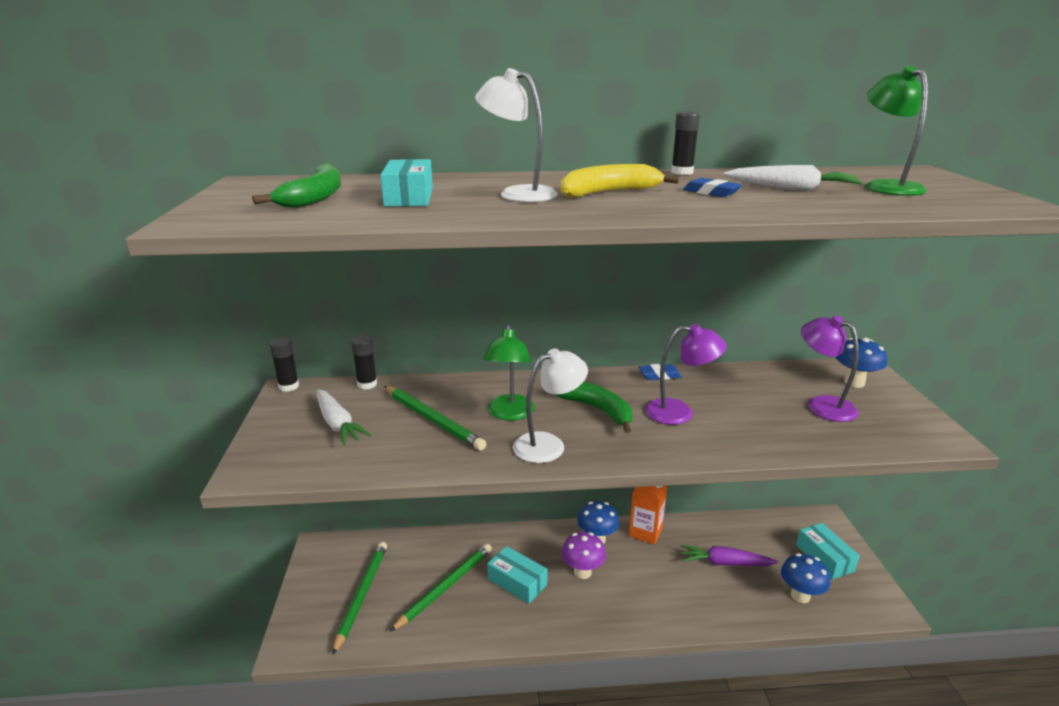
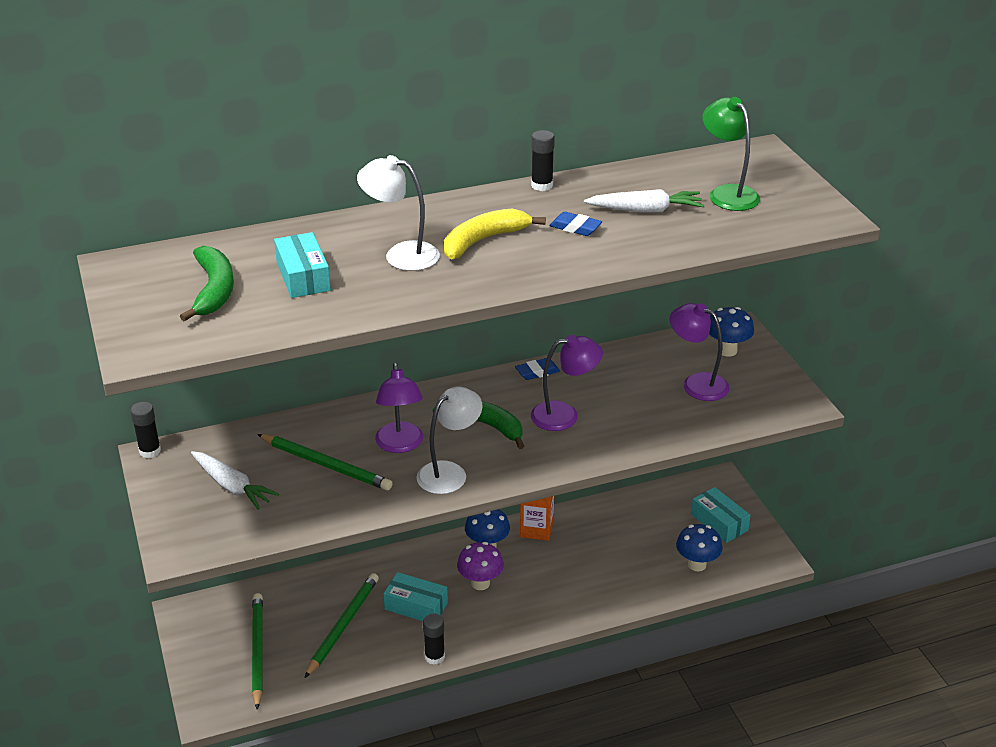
camera: 15 degrees left, 10 degrees up
(367, 384) = (234, 434): black glue stick -> black glue stick (434, 657)
(509, 414) = (400, 445): green lamp -> purple lamp
(724, 563) = (622, 546): purple carrot -> none

